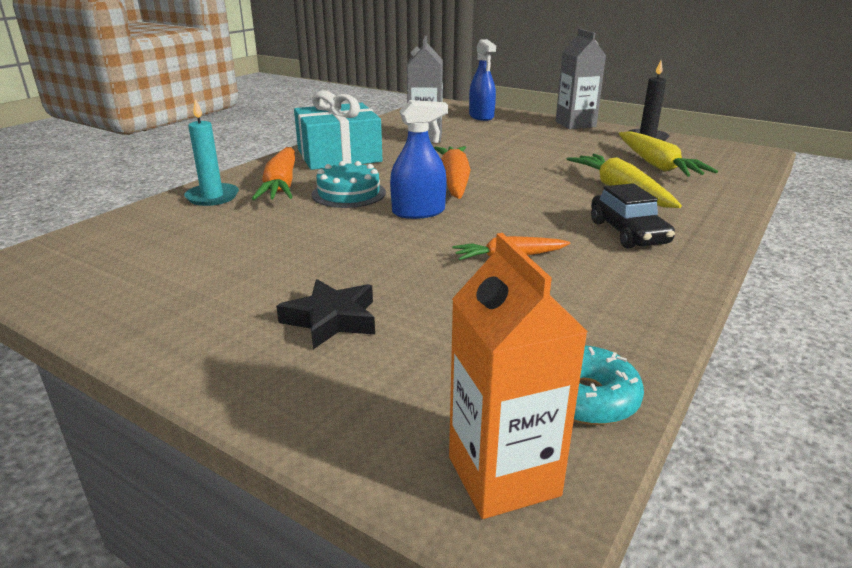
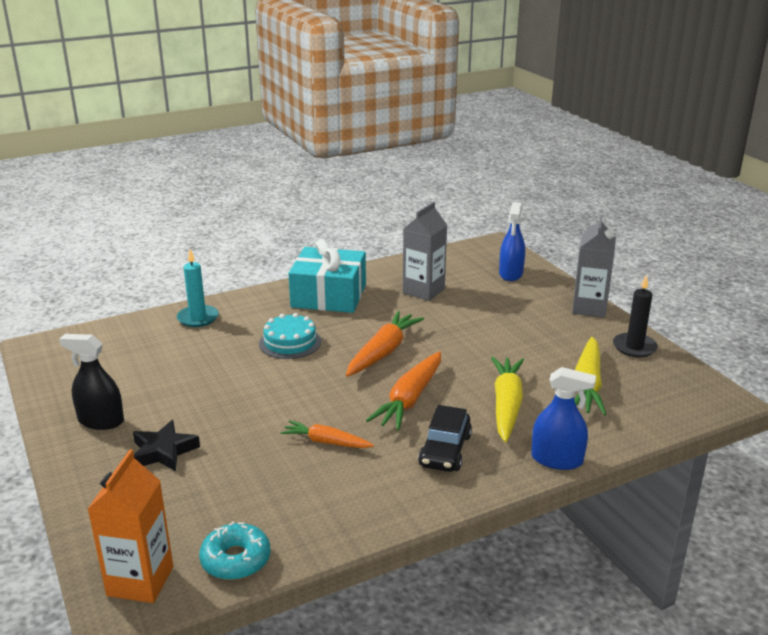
camera: 30 degrees right, 0 degrees up
(199, 315) = (101, 421): none -> black spray bottle
(281, 185) = (254, 319): orange carrot -> orange carrot (410, 399)
(418, 212) = (317, 377): blue spray bottle -> blue spray bottle (557, 459)

